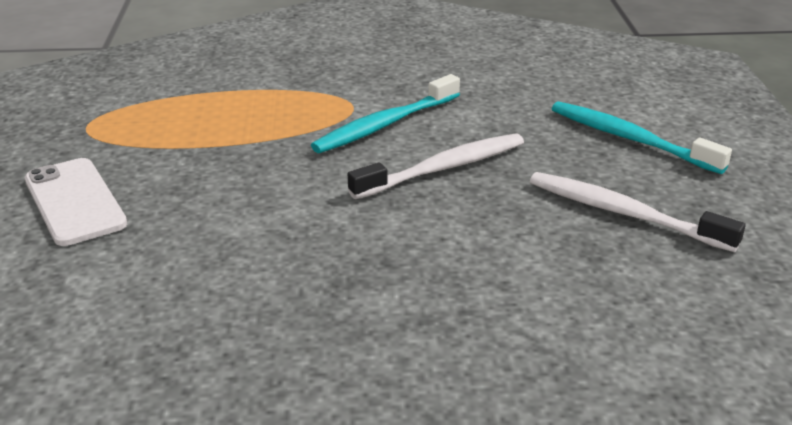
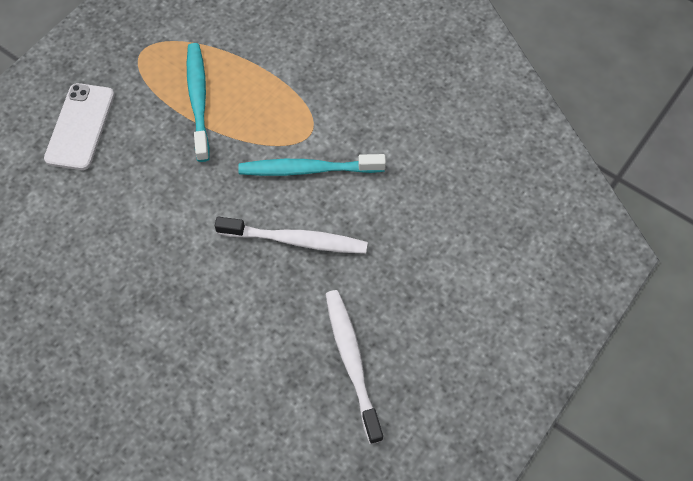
camera: 40 degrees right, 30 degrees up
(630, 139) = (444, 298): turquoise toothbrush -> turquoise toothbrush (198, 100)

